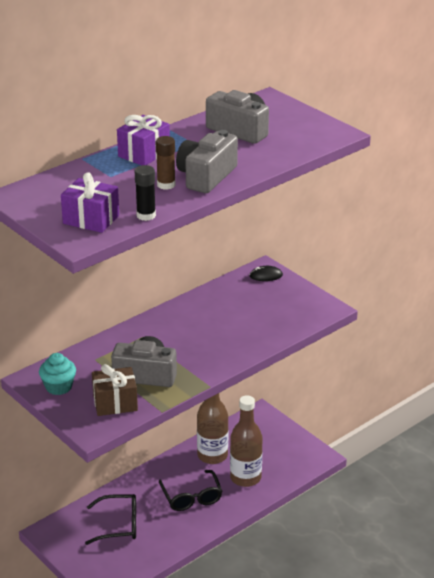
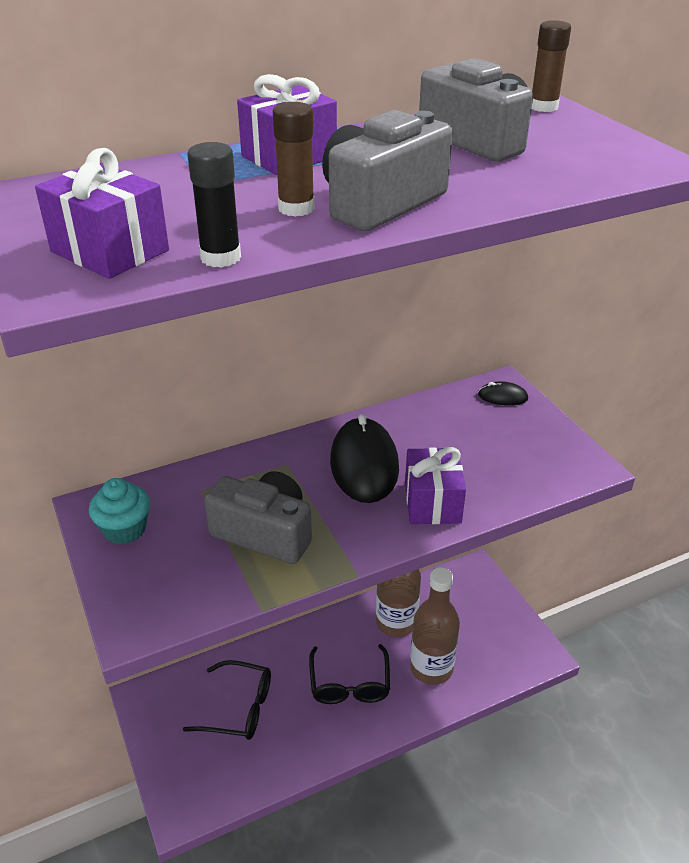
camera: 15 degrees right, 5 degrees up
(115, 403) = (194, 577): brown gift -> none
(191, 329) = (364, 464): none -> black mouse
(240, 343) = (432, 502): none -> purple gift
(268, 101) = (543, 107): none -> brown glue stick

